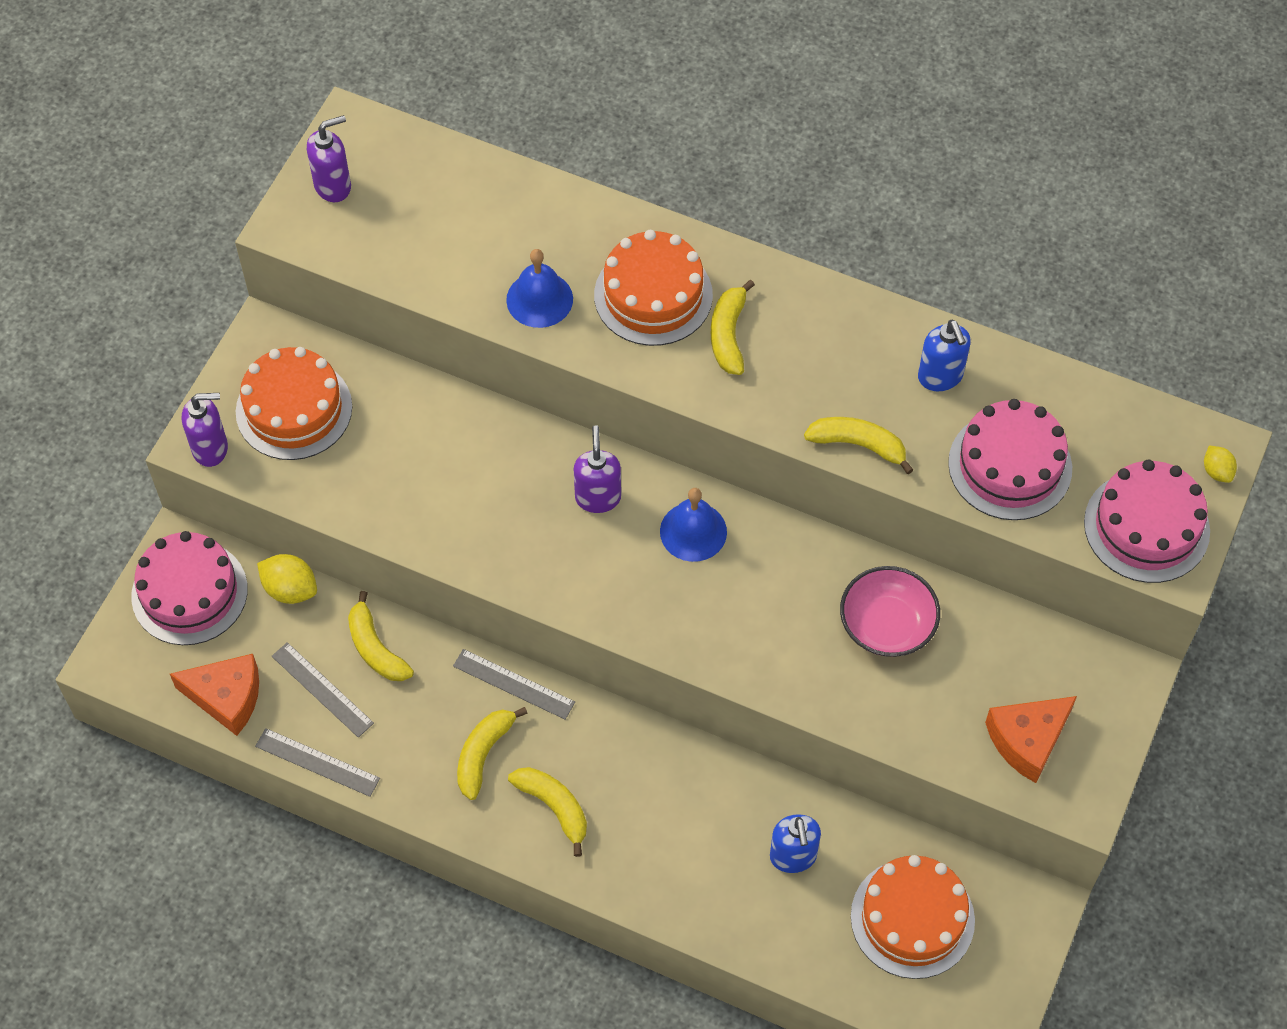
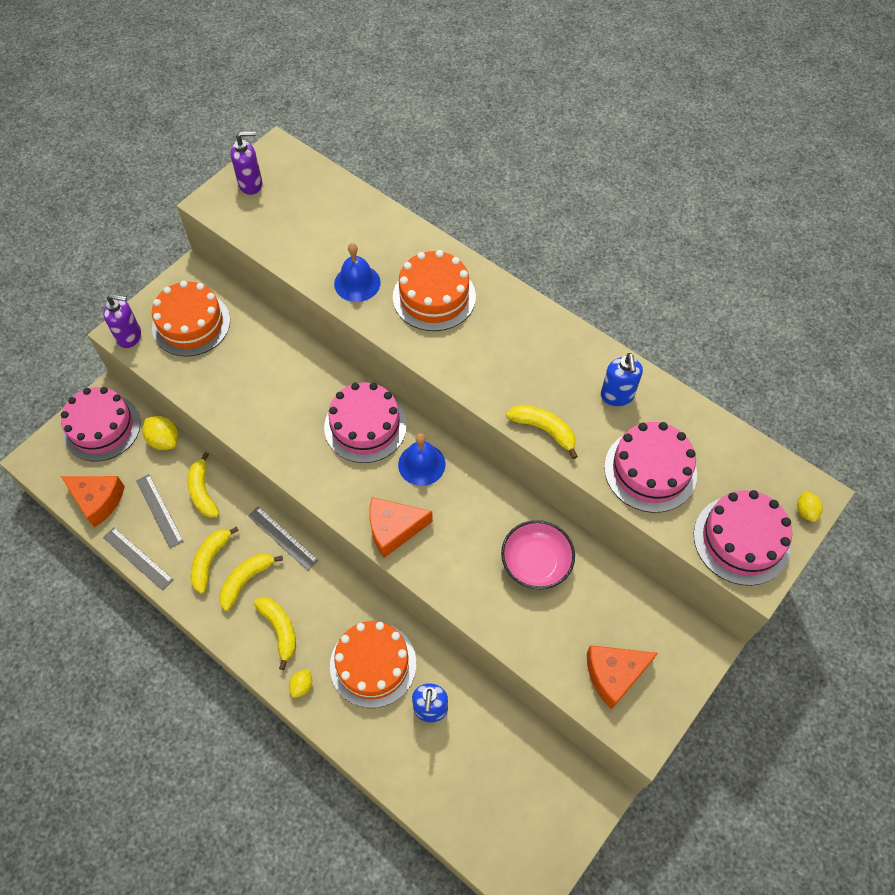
camera: 15 degrees right, 0 degrees up
(598, 497) = (365, 426): purple soap dispenser -> pink cake
(610, 871) = (302, 686): none -> yellow lemon
(684, 627) = (394, 529): none -> orange cheese
(728, 335) = (476, 334): yellow banana -> yellow banana (210, 561)
(912, 918) = (501, 779): orange cake -> orange cake (373, 664)

